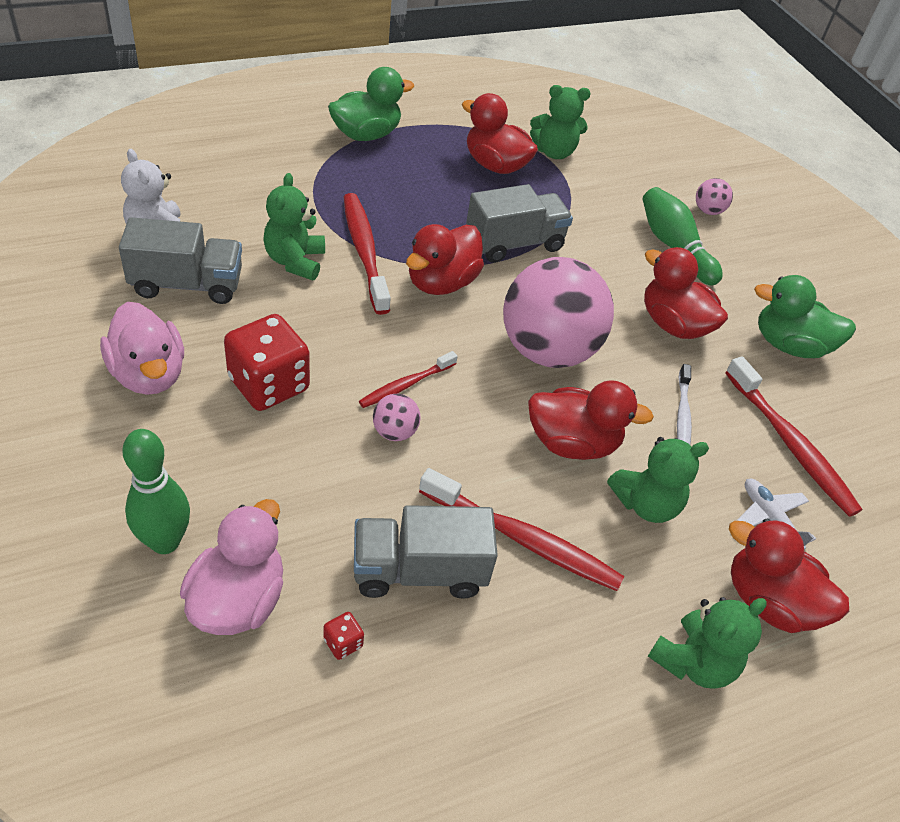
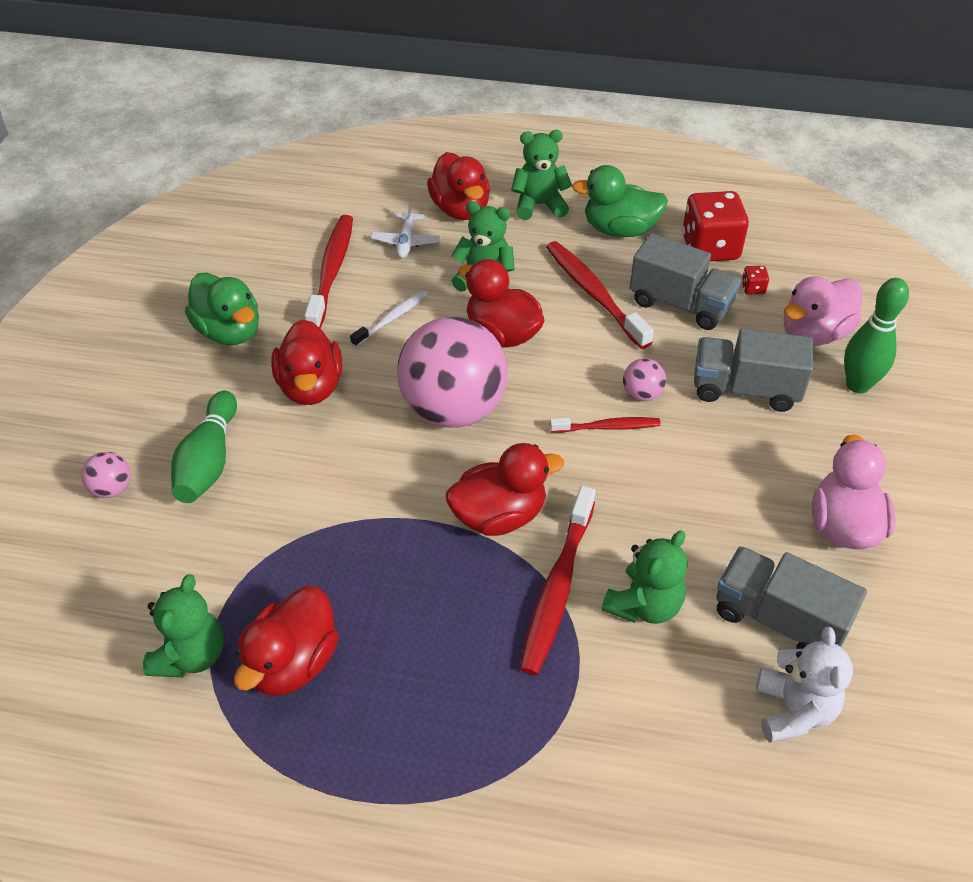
camera: 140 degrees left, 0 degrees up
(269, 384) = (732, 473): red dice -> red dice (710, 248)
(366, 134) = (426, 802): green duck -> green duck (619, 230)
(495, 165) = (293, 663): red duck -> red duck turned 45 degrees clockwise
(514, 243) = (379, 533): grey truck -> grey truck (745, 389)
(554, 152) = (191, 655): green teddy bear -> green teddy bear turned 75 degrees clockwise

